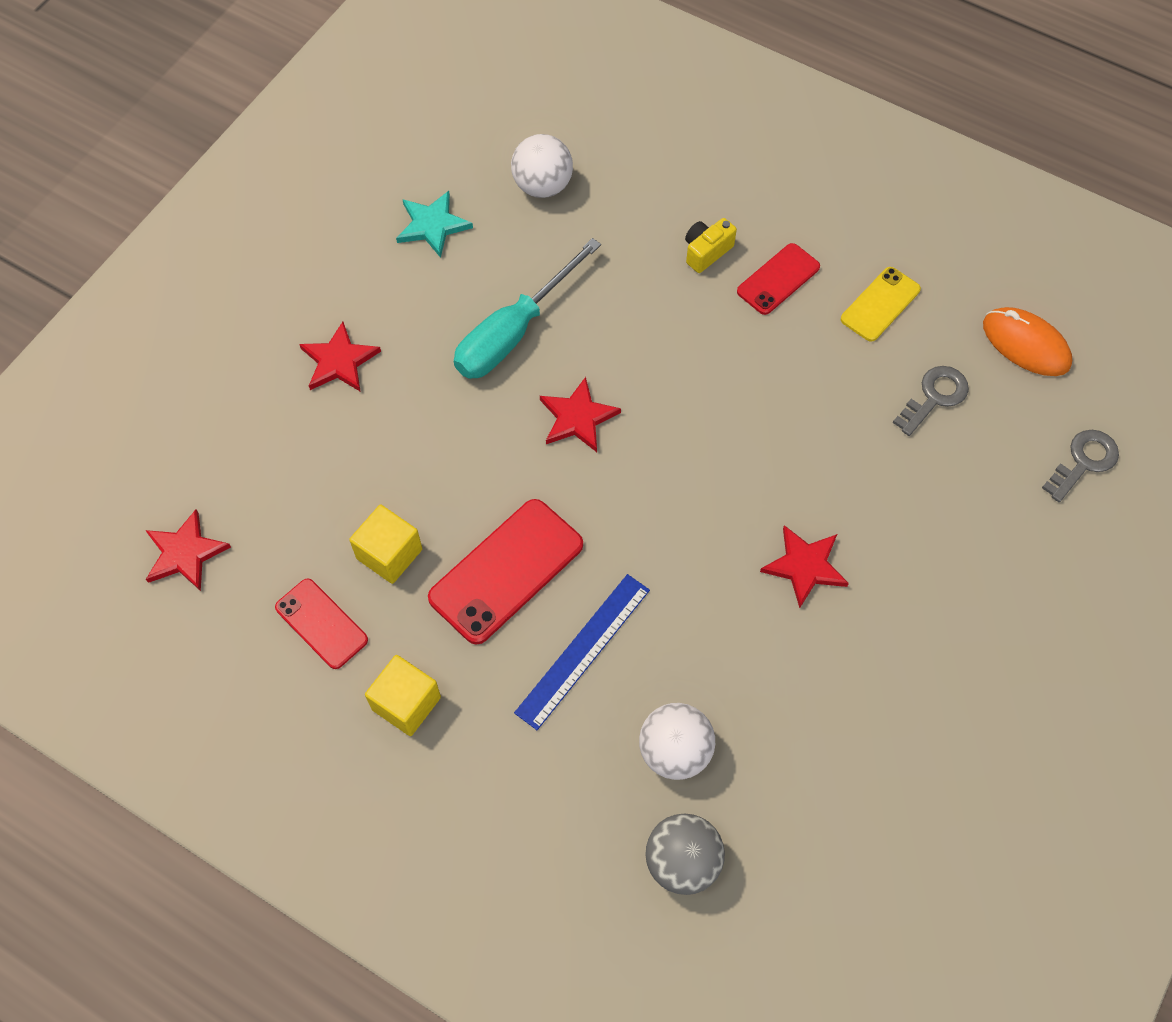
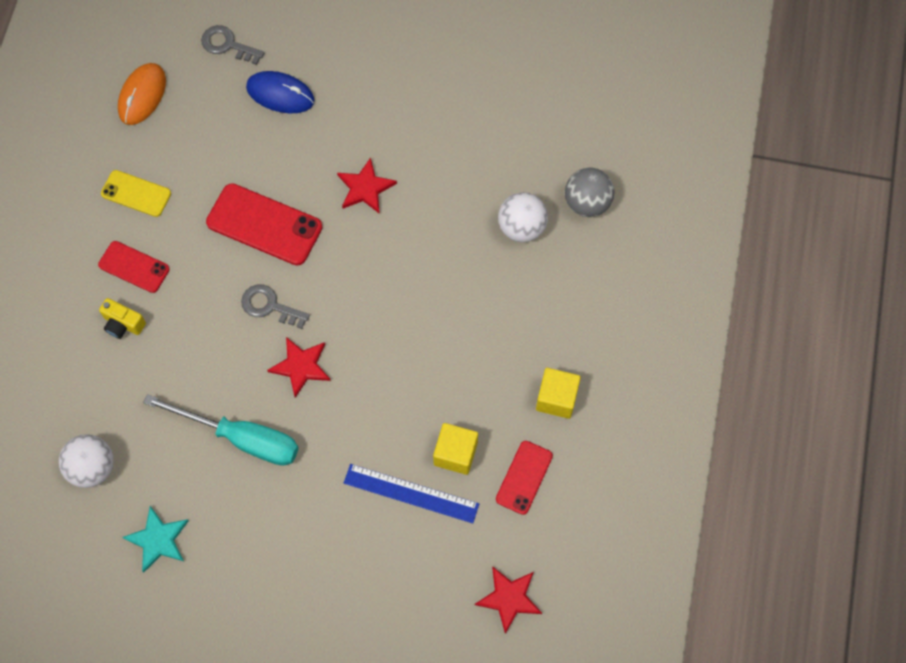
camera: 110 degrees left, 5 degrees up
(339, 361) = (310, 558): red star -> none
(506, 571) = (439, 371): red phone -> red phone (264, 225)
(583, 650) = (476, 302): blue ruler -> blue ruler (411, 493)
(934, 397) = (205, 142): grey key -> grey key (270, 306)
(985, 504) = (280, 94): none -> blue mouse

